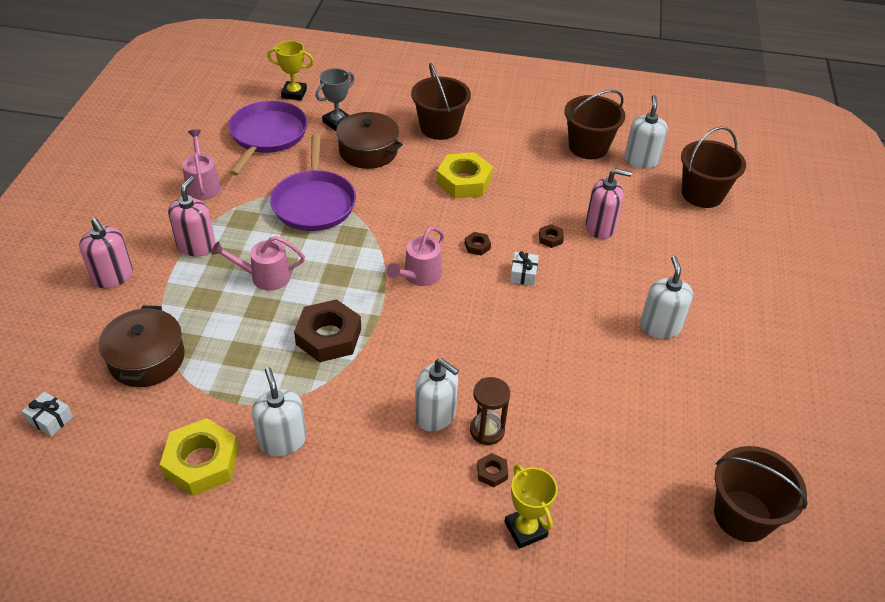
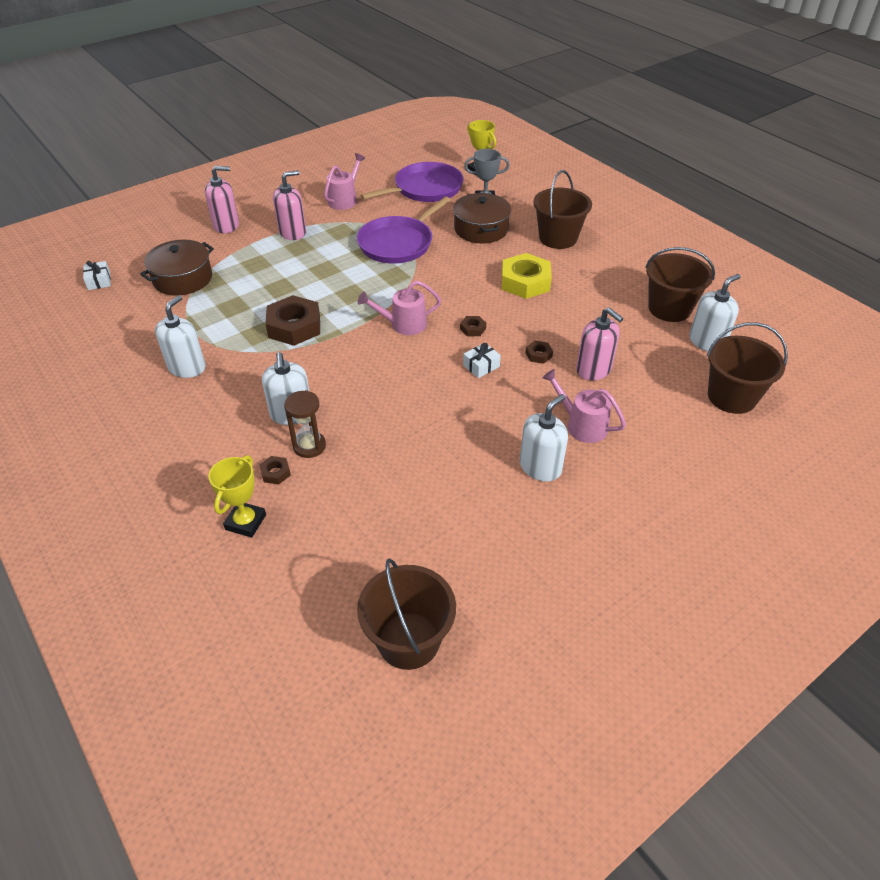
camera: 45 degrees right, 0 degrees up
(113, 276) = (226, 225): pink soap dispenser -> pink soap dispenser turned 105 degrees counterclockwise
(202, 462) = (133, 350): yellow nut -> none
(265, 277) = (306, 271): pink watering can -> pink watering can (582, 425)

